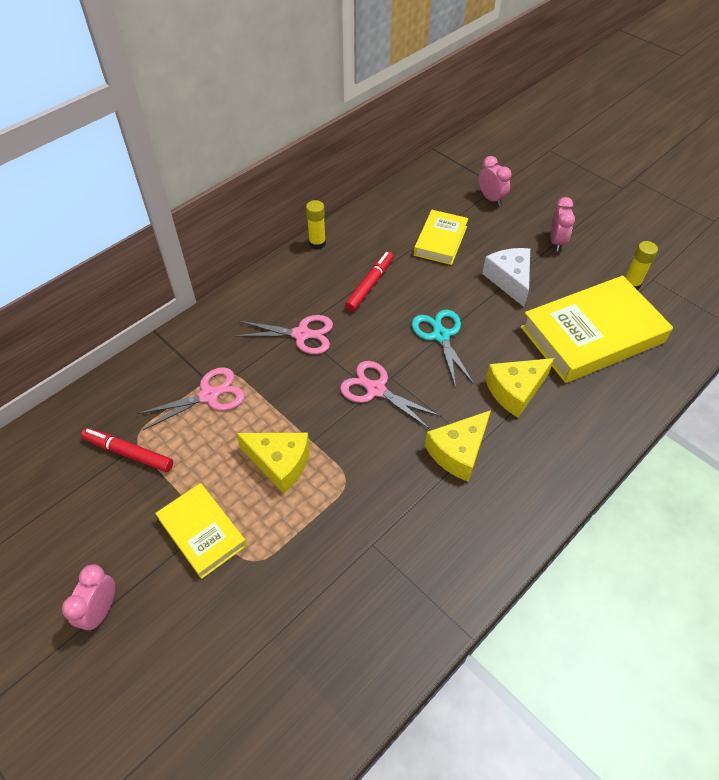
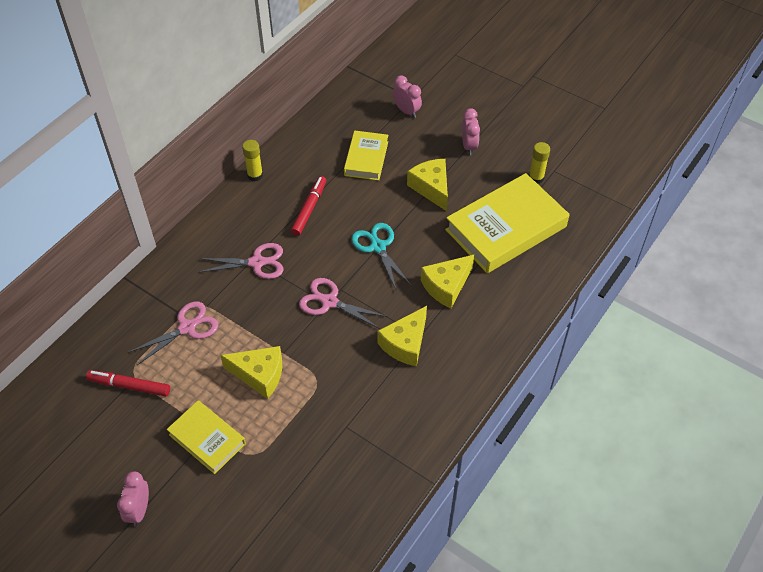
camera: 10 degrees left, 0 degrees up
(509, 280) = (431, 188): white cheese -> yellow cheese

